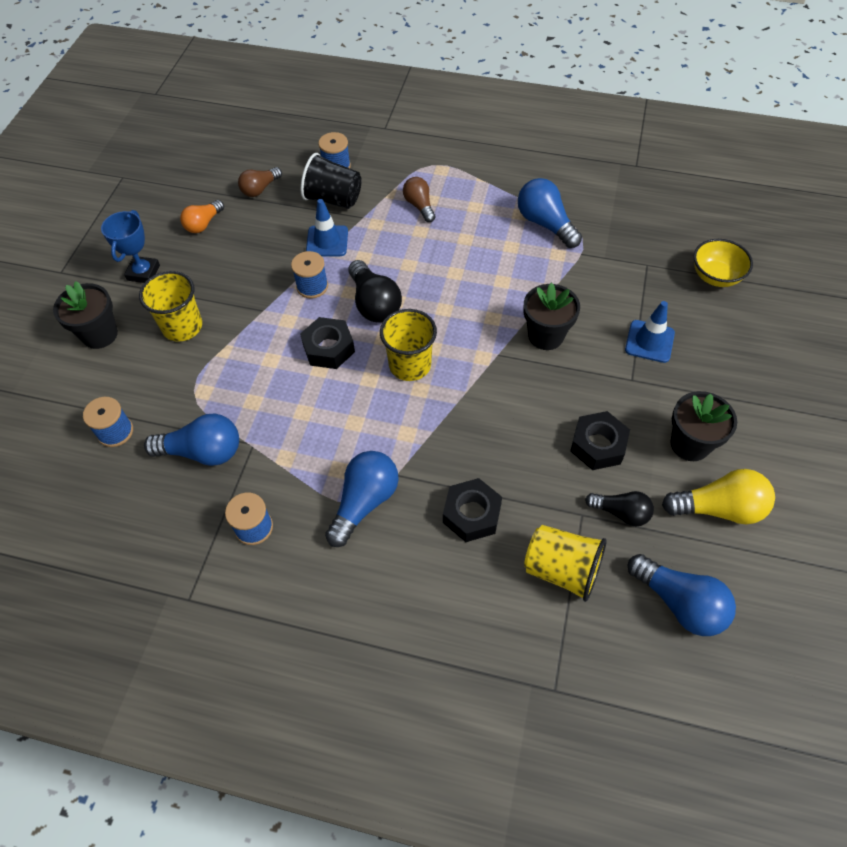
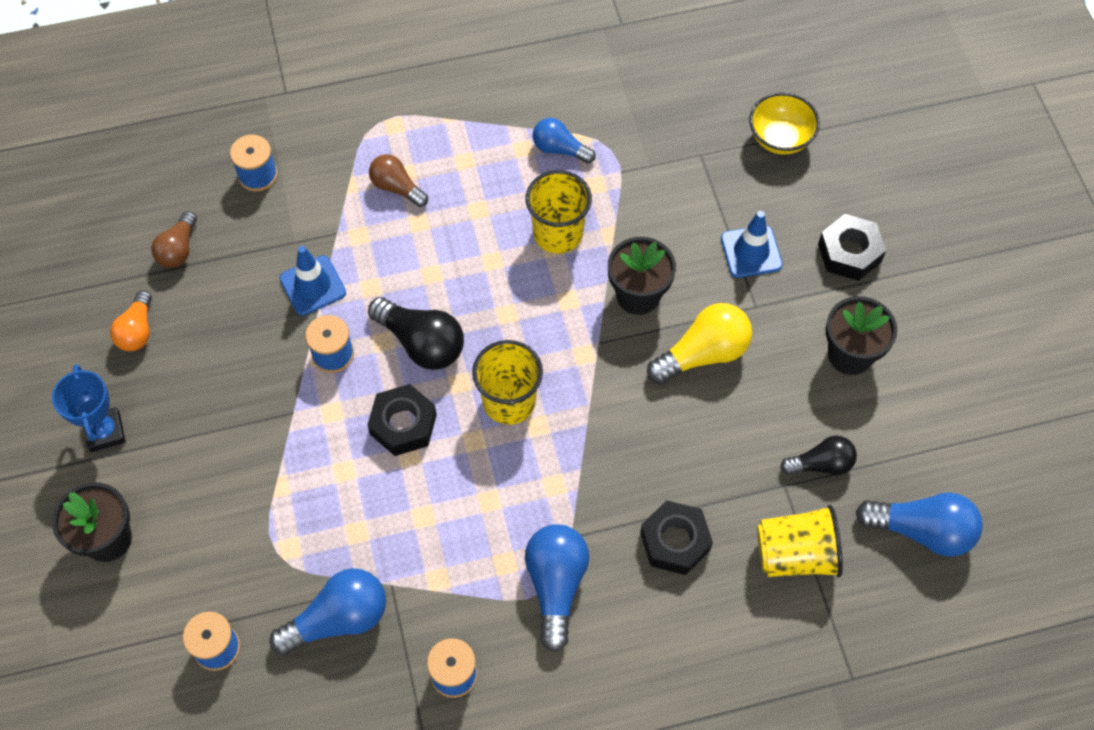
camera: 30 degrees left, 5 degrees up
(182, 327) = (206, 480): yellow cup -> yellow cup (558, 233)
(333, 199) = (283, 223): black cup -> none
(545, 224) = (560, 149): blue light bulb -> blue light bulb, size x0.64
(598, 445) = (760, 400): black nut -> black nut (849, 253)
(718, 508) = (910, 412): yellow light bulb -> yellow light bulb (703, 354)

